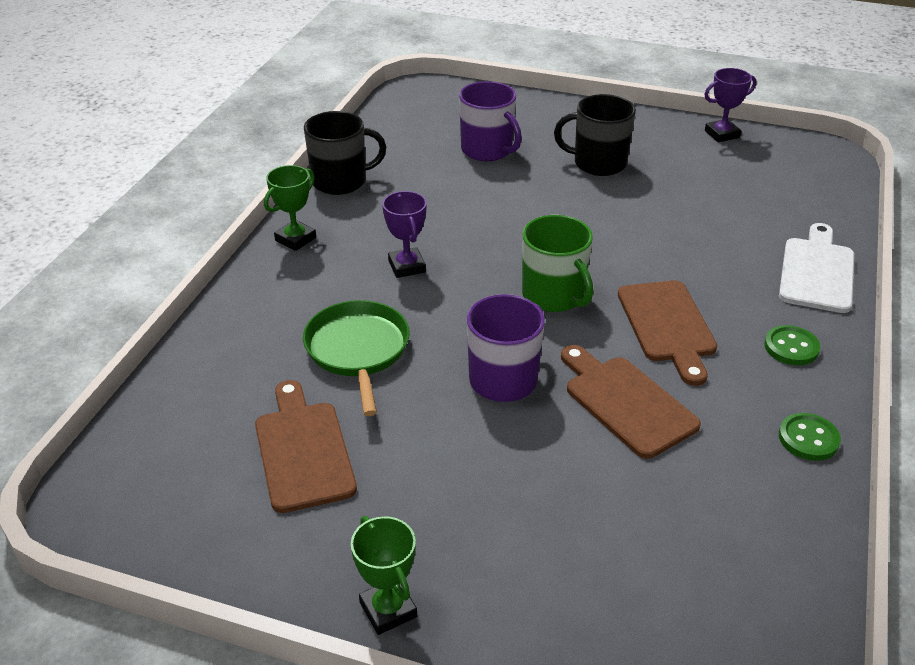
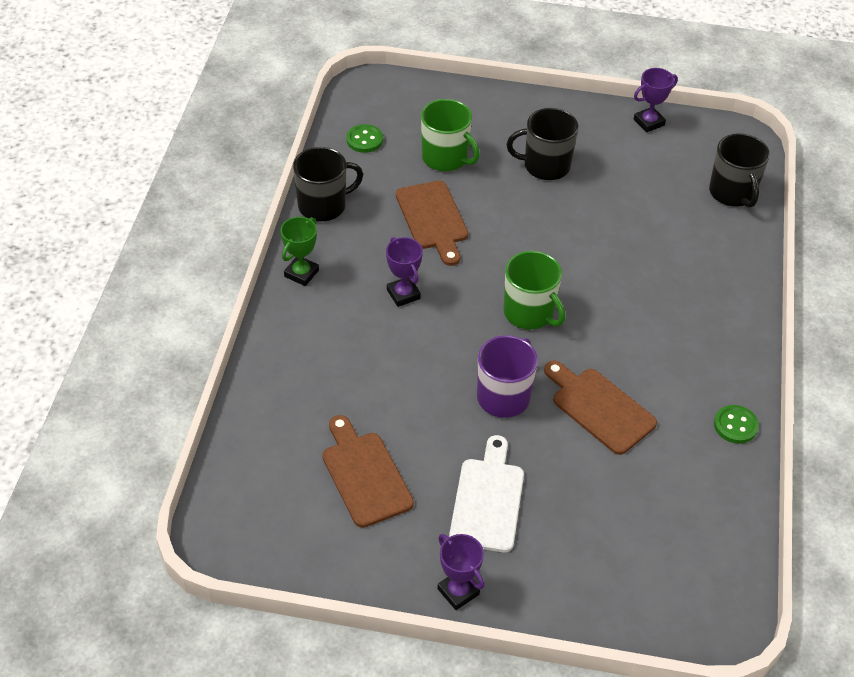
camera: 10 degrees left, 10 degrees up
(358, 350) = (383, 381): green pan -> none
(388, 609) = (458, 591): green trophy -> purple trophy
(487, 150) = (445, 158): purple mug -> green mug
(667, 326) = (623, 334): brown cutting board -> brown cutting board (433, 219)
(791, 347) = (719, 345): green button -> green button (364, 140)
(815, 200) = (732, 193): none -> black mug
(817, 271) = (736, 269): white cutting board -> white cutting board (488, 500)

